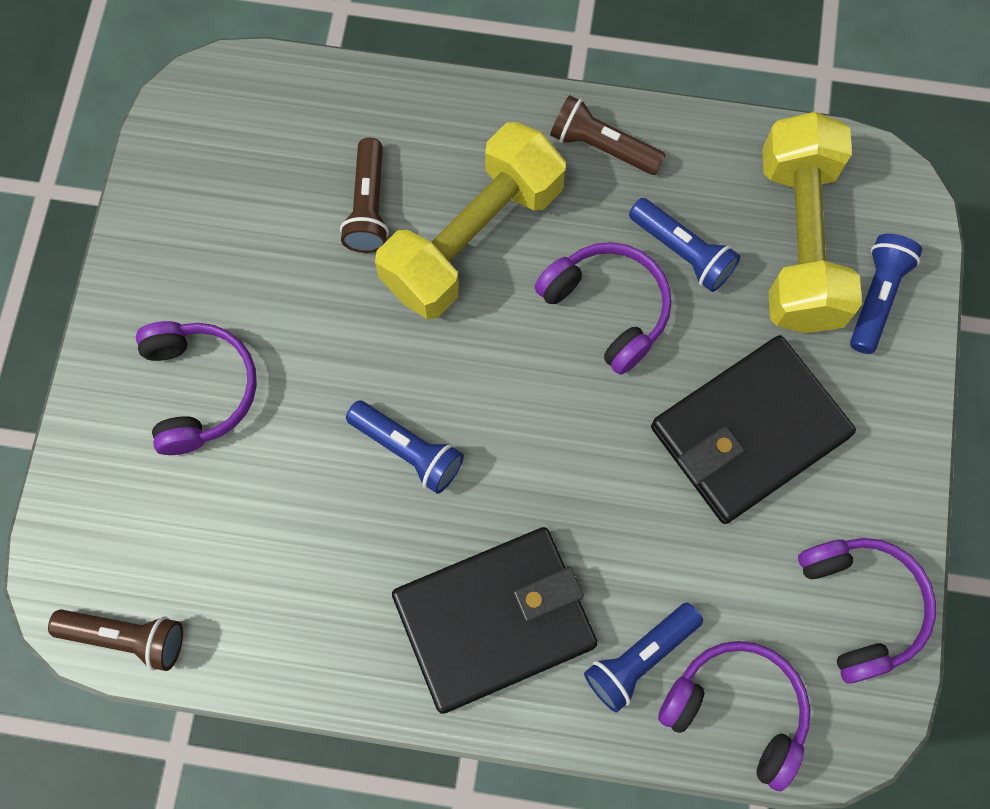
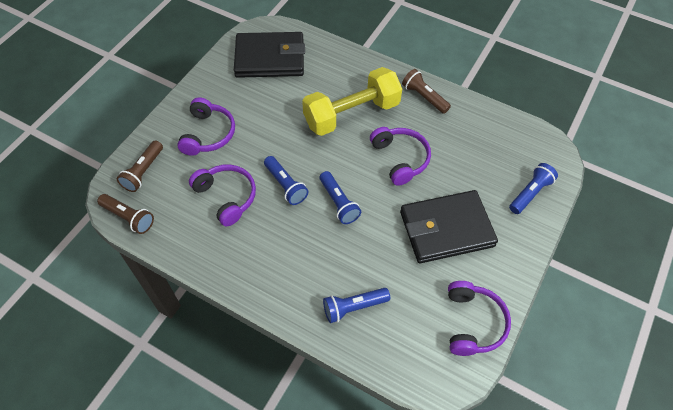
camera: 20 degrees right, 15 degrees down
(368, 206) = (312, 89): brown flashlight -> brown flashlight (143, 172)
(494, 620) = (292, 267): black wallet -> black wallet (270, 58)
(682, 252) = (444, 147): blue flashlight -> blue flashlight (338, 203)
(737, 710) = (392, 348): purple headphones -> purple headphones (226, 197)
(799, 241) = (501, 160): yellow dumbbell -> none

